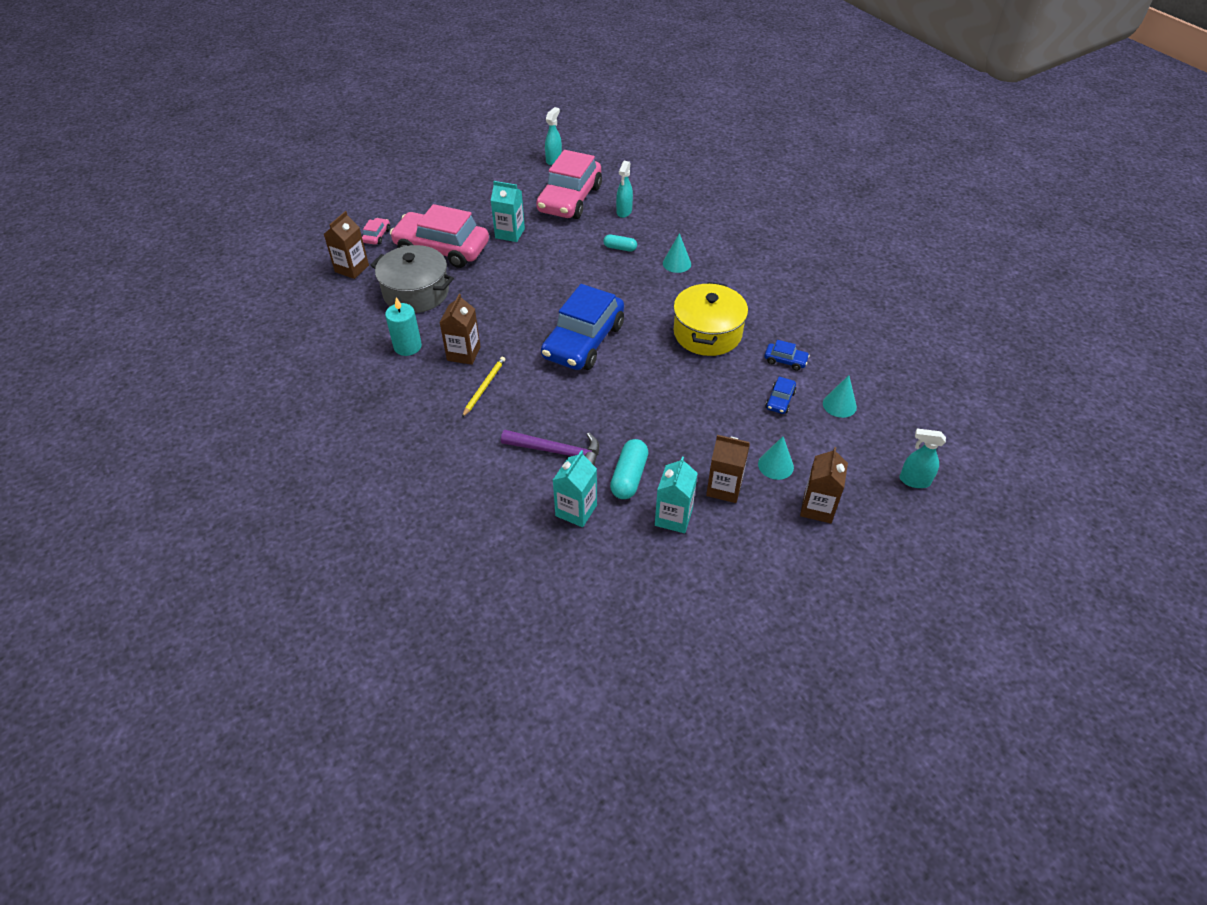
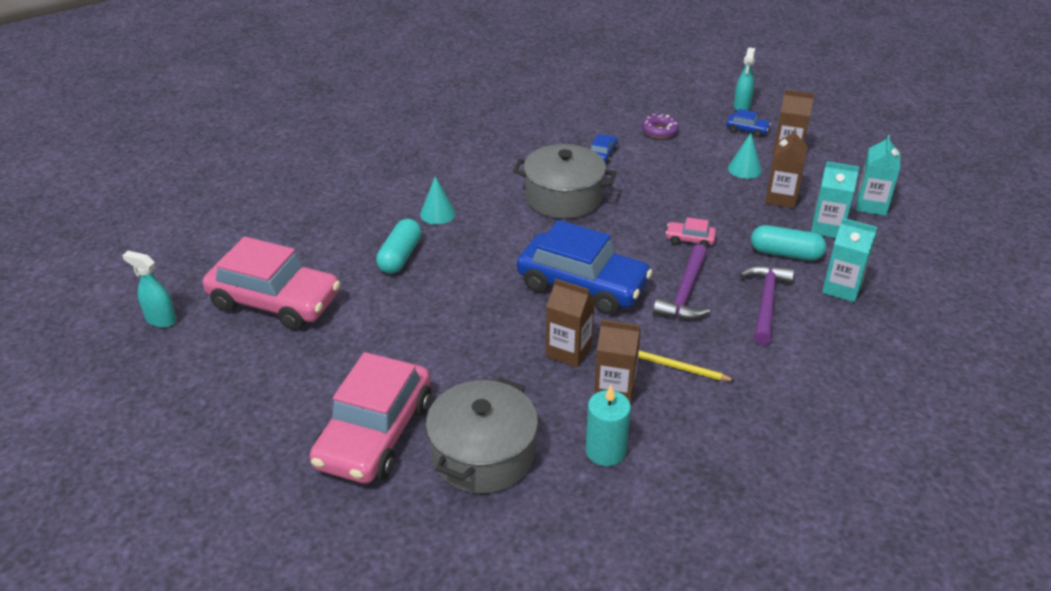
camera: 90 degrees left, 10 degrees down
(352, 268) = (413, 548): brown carton -> brown carton (568, 351)
(377, 236) = (322, 525): pink car -> pink car (690, 239)
(510, 233) = (348, 359): turquoise carton -> turquoise carton (871, 205)
(572, 401) = (685, 293): none -> purple hammer
(620, 248) = (400, 256): turquoise capsule -> turquoise capsule, size x1.61
(624, 212) = (319, 252): turquoise spray bottle -> none
(707, 333) = (563, 197): yellow pot -> grey pot
(780, 400) = (659, 161): blue car -> blue car (747, 130)
(839, 405) = (659, 131): turquoise cone -> purple donut

